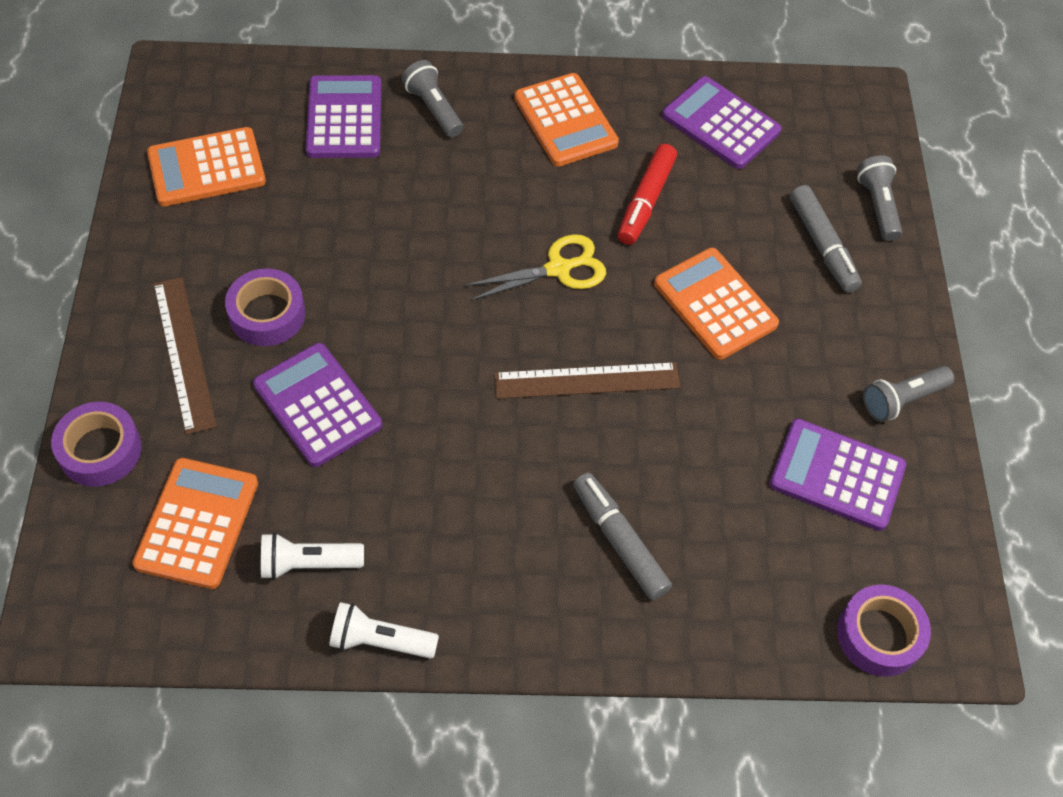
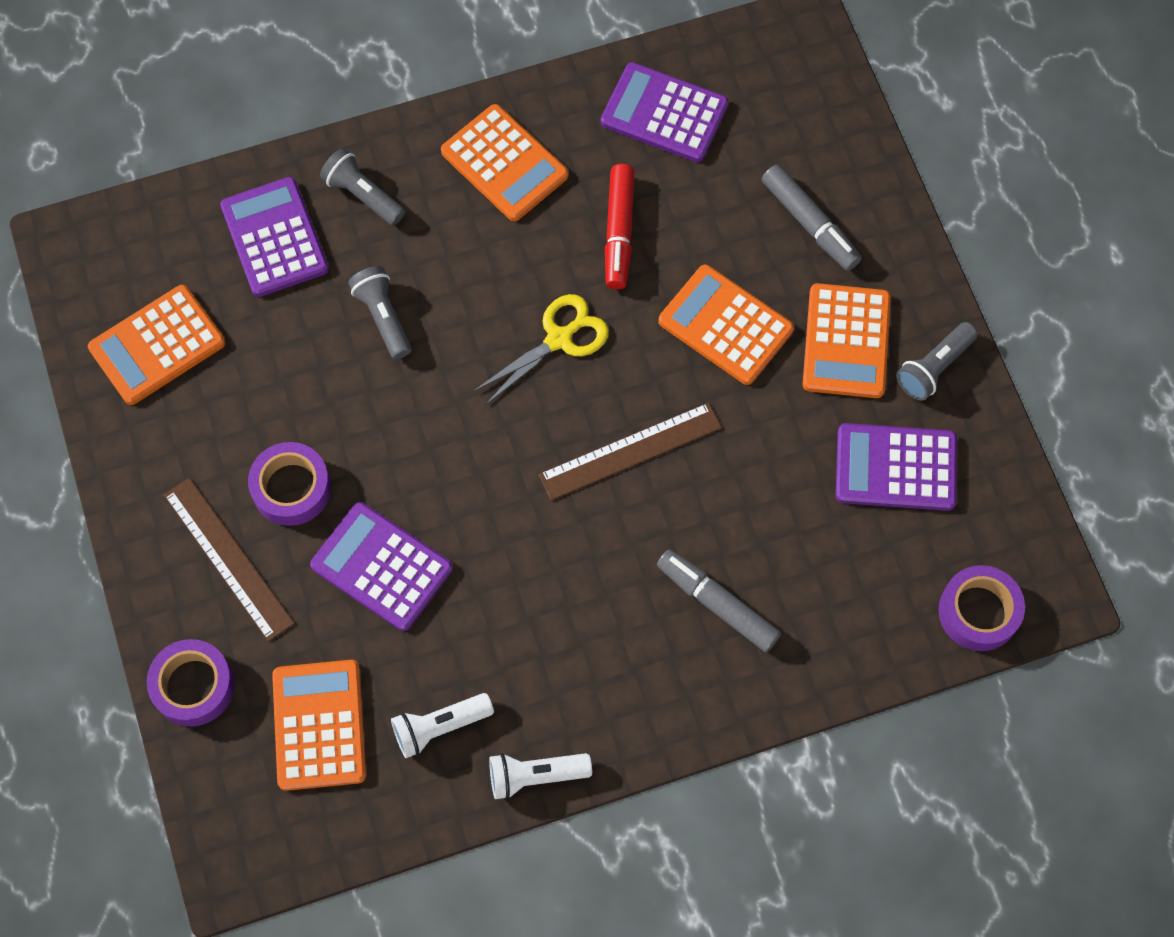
camera: 15 degrees left, 10 degrees up
(824, 352) = (846, 341): none -> orange calculator
(877, 206) = (850, 159): grey flashlight -> grey flashlight (383, 317)

